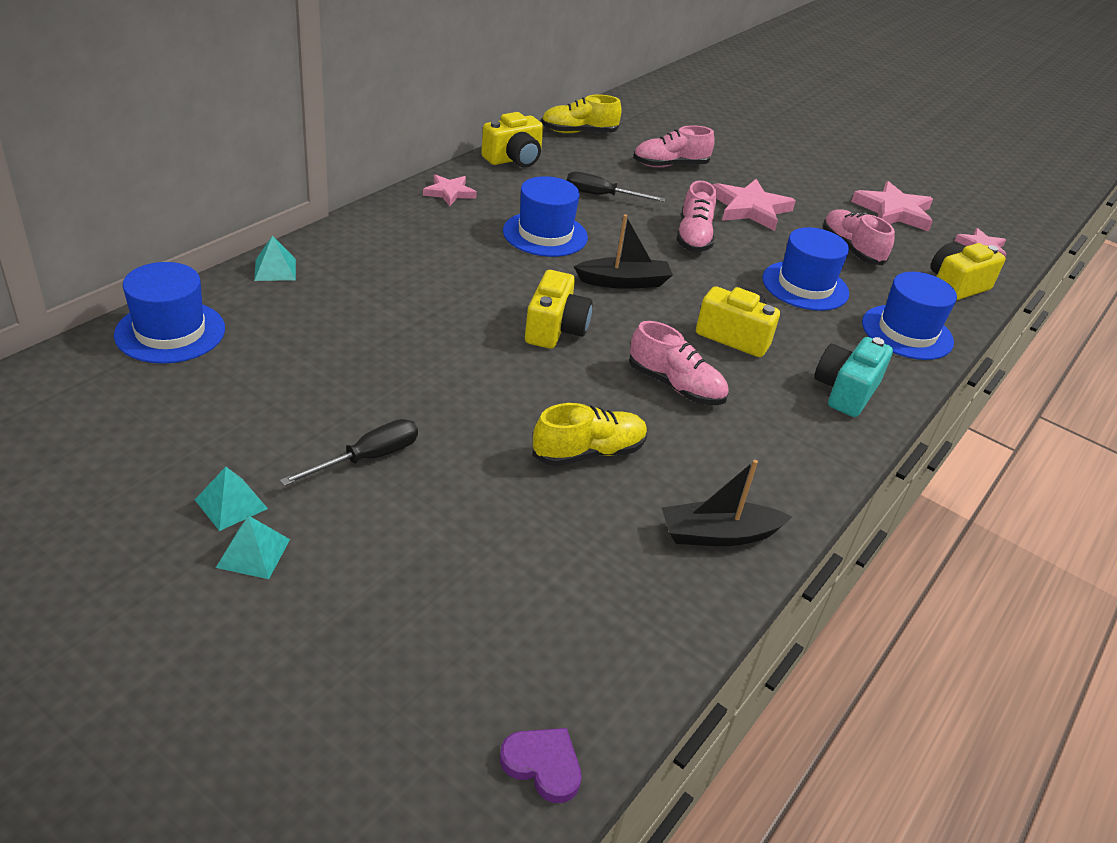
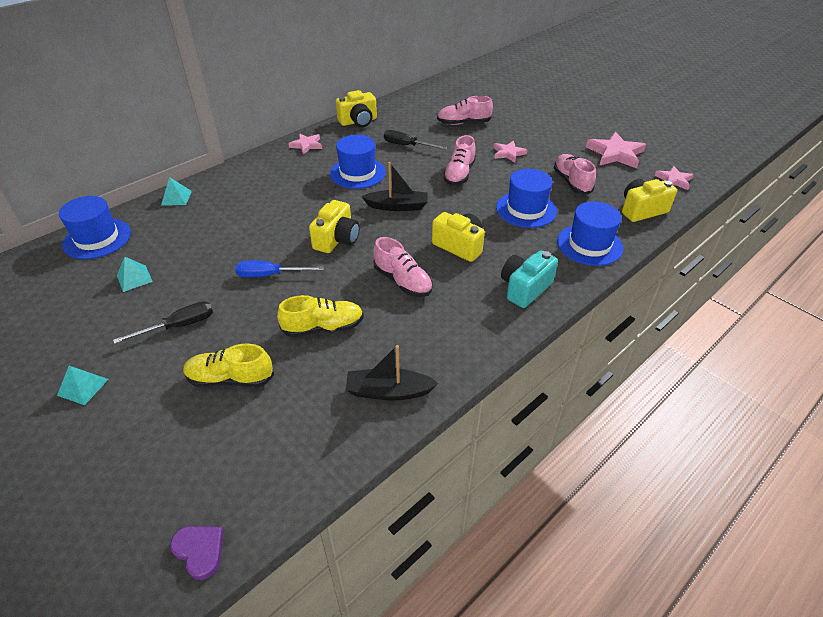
camera: 15 degrees right, 5 degrees up
(231, 504) = (84, 353): turquoise pyramid -> turquoise pyramid (134, 278)
(476, 381) = (270, 275): none -> blue screwdriver
(579, 132) = (409, 102): yellow shoe -> yellow shoe (230, 379)
(750, 209) = (508, 153): pink star -> pink star, size x0.60

